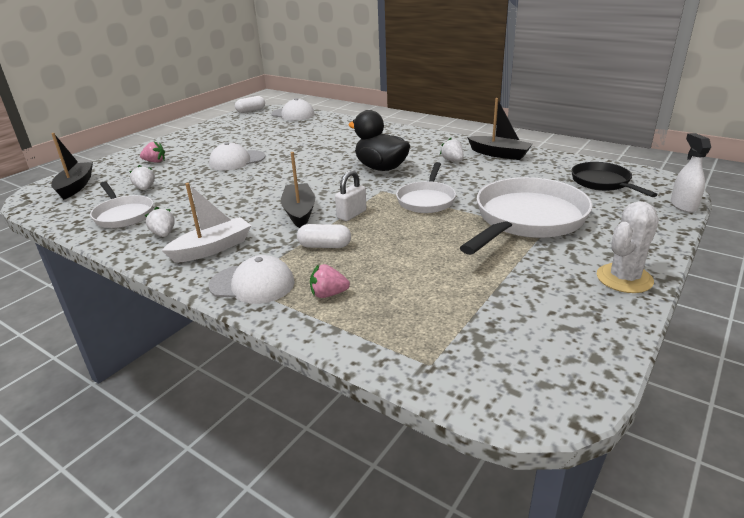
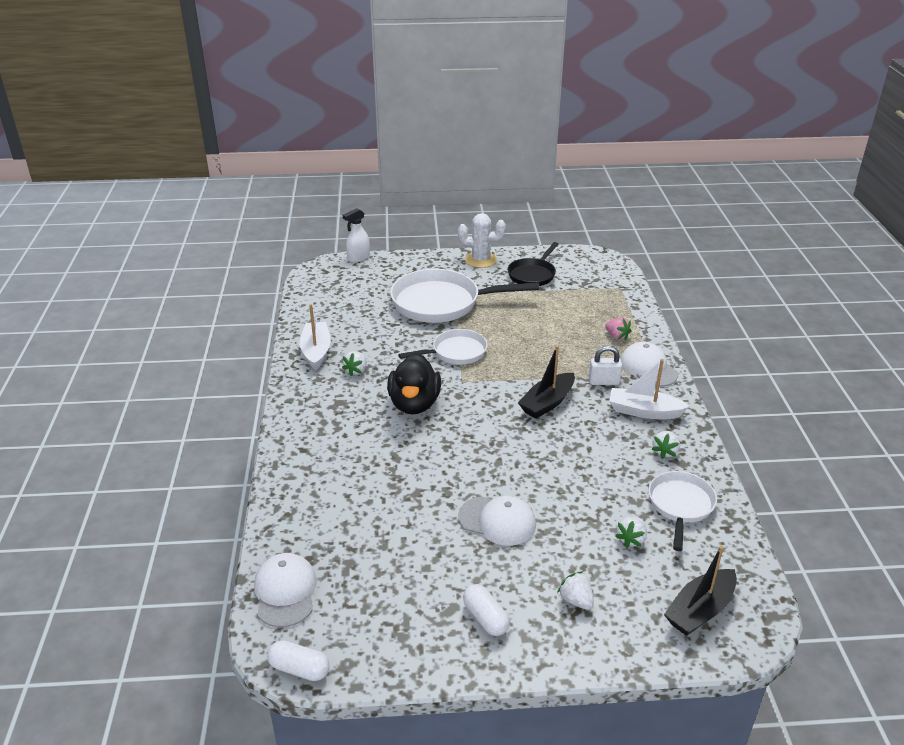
camera: 130 degrees left, 5 degrees up
(155, 161) = (576, 600): pink strawberry -> white strawberry
(325, 246) = (574, 364): white capsule -> white capsule (485, 618)
(351, 214) = (519, 375): white padlock -> white padlock (604, 381)
(499, 154) = (316, 351): black boat -> white boat
(603, 183) = (343, 290): black pan -> black pan (532, 274)

